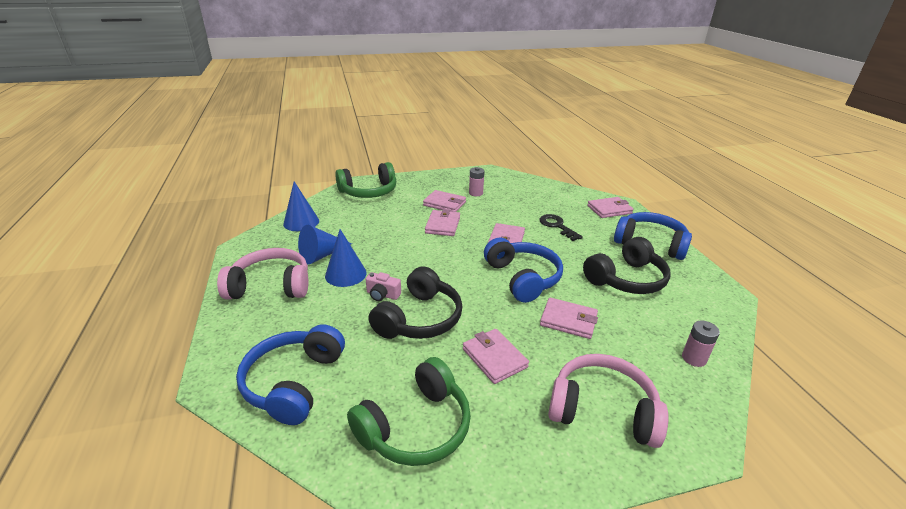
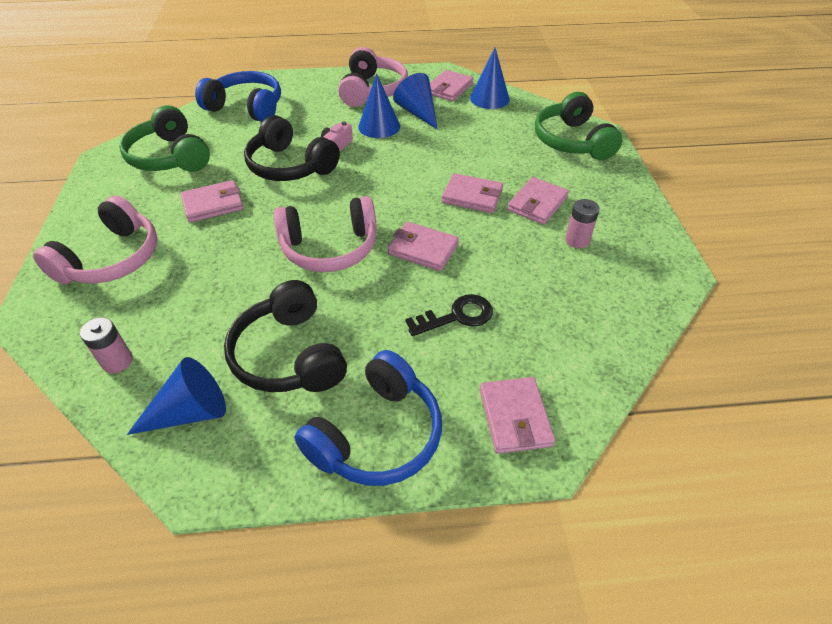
camera: 100 degrees right, 15 degrees up
(523, 278) = (330, 248): blue headphones -> pink headphones
(568, 320) = (236, 268): pink wallet -> pink wallet (449, 88)
(696, 309) = (190, 412): none -> blue cone

